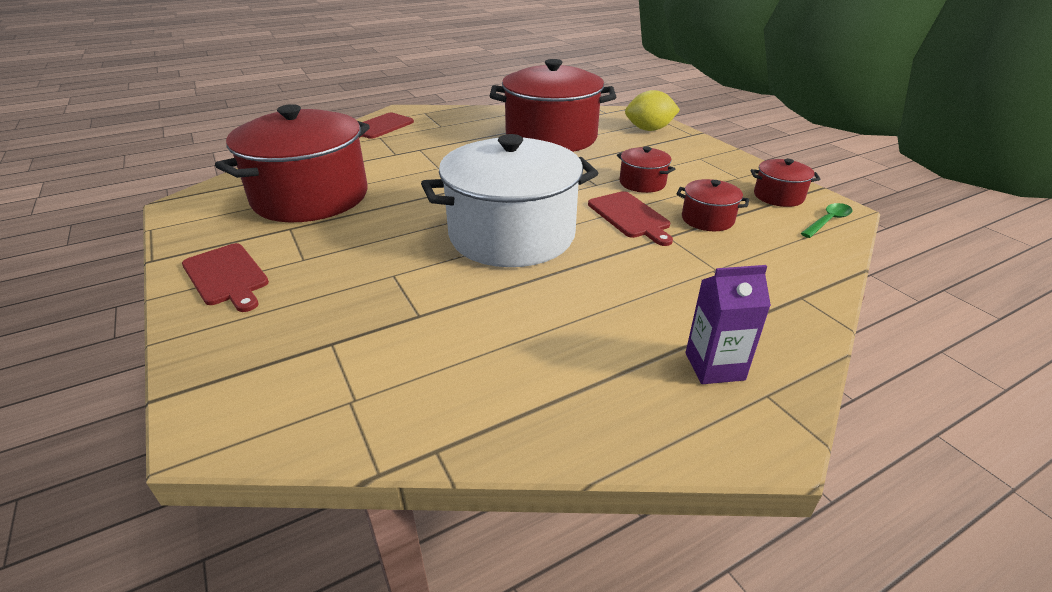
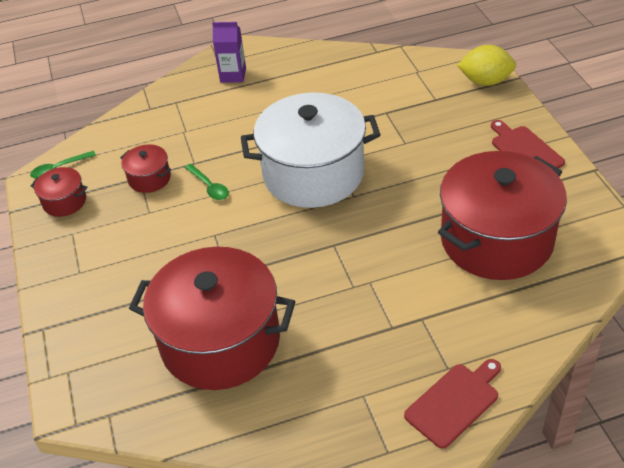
camera: 165 degrees left, 10 degrees up
(630, 217) = (209, 187): red cutting board -> green spoon
(642, 183) = (169, 232): red pot -> none
(649, 129) = (85, 349): yellow lemon -> yellow lemon (485, 81)

